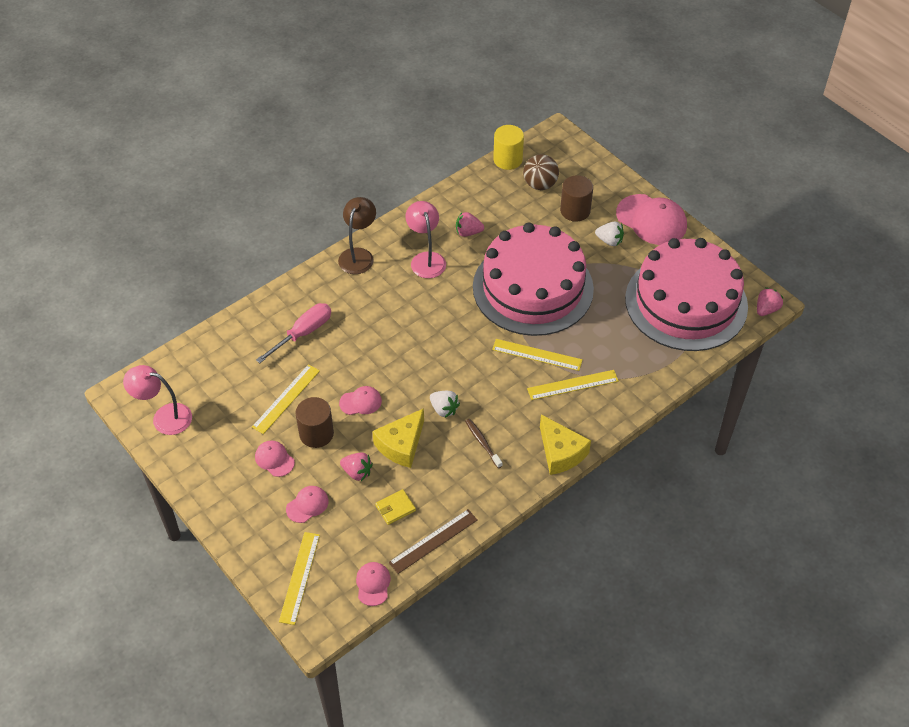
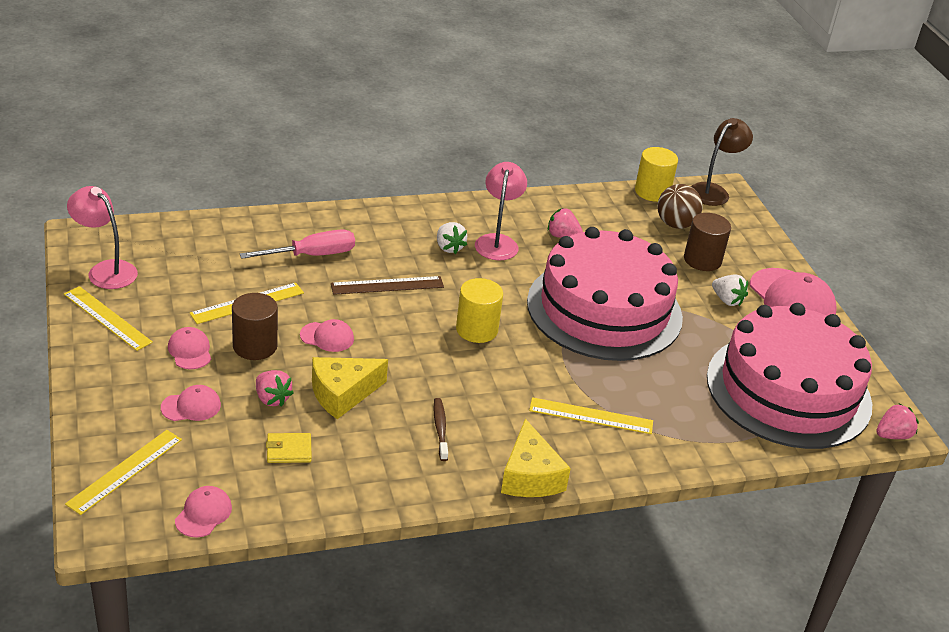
camera: 20 degrees right, 15 degrees down
(358, 255) = (424, 213): brown lamp -> brown lamp (713, 191)
(433, 541) = (308, 501): brown ruler -> brown ruler (387, 285)
(444, 409) = (418, 380): white strawberry -> white strawberry (449, 247)
(458, 347) = (476, 330): none -> yellow cylinder
(537, 354) = (566, 371): yellow ruler -> yellow ruler (107, 318)

